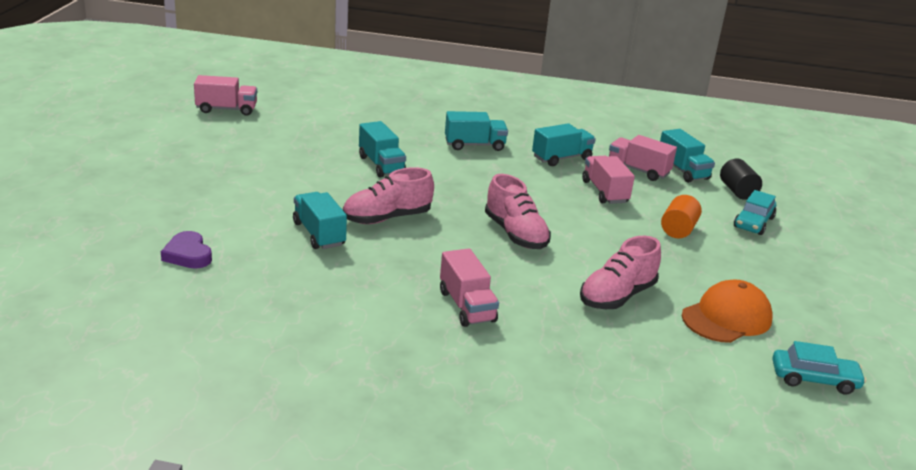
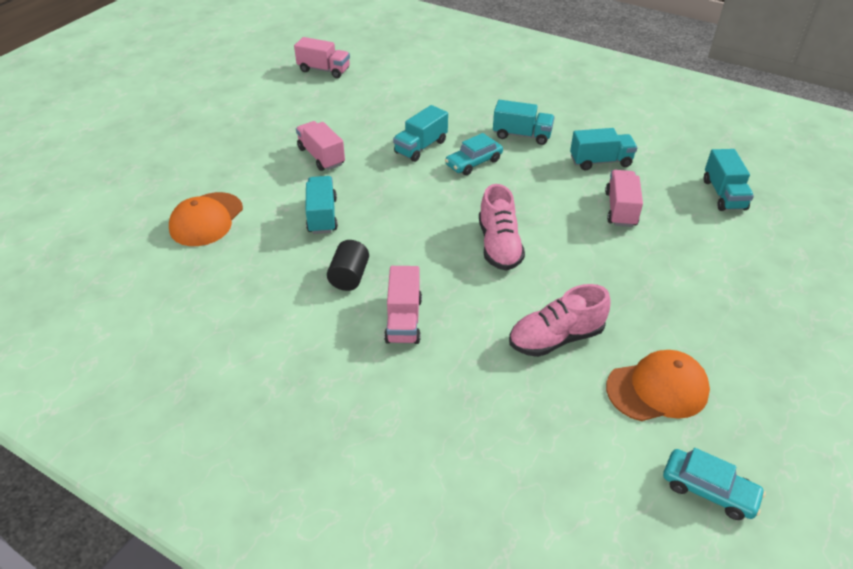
camera: 25 degrees right, 15 degrees up
(188, 255) = (206, 219): purple heart -> orange cap
(381, 165) = (421, 147): turquoise truck -> turquoise truck turned 45 degrees clockwise
(387, 218) = (390, 208): pink shoe -> none
(638, 170) = (673, 187): pink truck -> pink truck (321, 156)
(678, 230) = (672, 269): orange cylinder -> none
(737, 191) = (771, 230): black cylinder -> black cylinder (349, 277)
(753, 222) = (765, 274): turquoise car -> turquoise car (473, 162)

